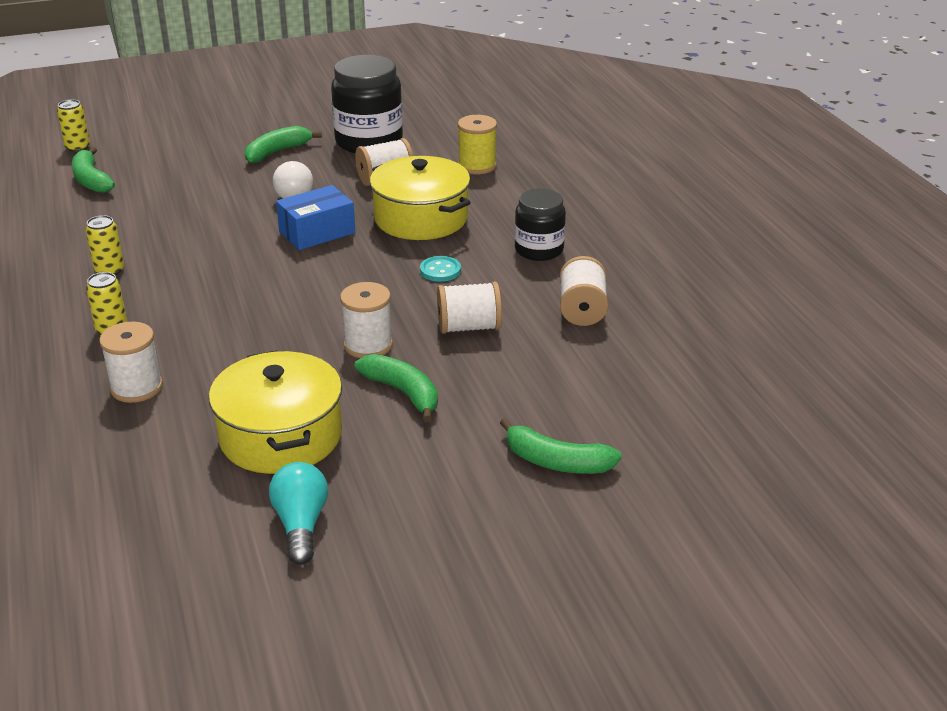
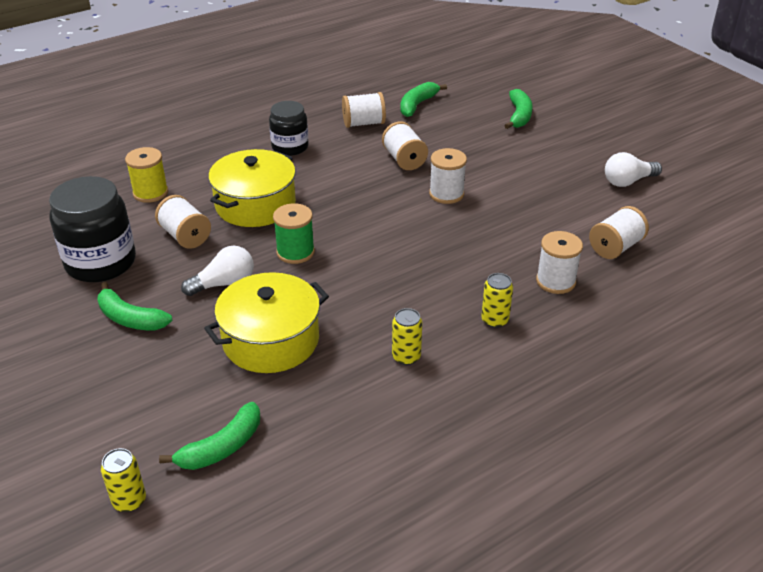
camera: 105 degrees left, 5 degrees up
(159, 457) = (615, 247): none -> white spool
(281, 436) = (561, 206): yellow pot -> yellow pot (271, 340)
(301, 525) = (628, 181): turquoise light bulb -> white light bulb
(317, 232) = (295, 252): blue box -> green spool
(403, 393) = (490, 171): green banana -> green banana (417, 105)
(440, 270) = (335, 182): turquoise button -> none

